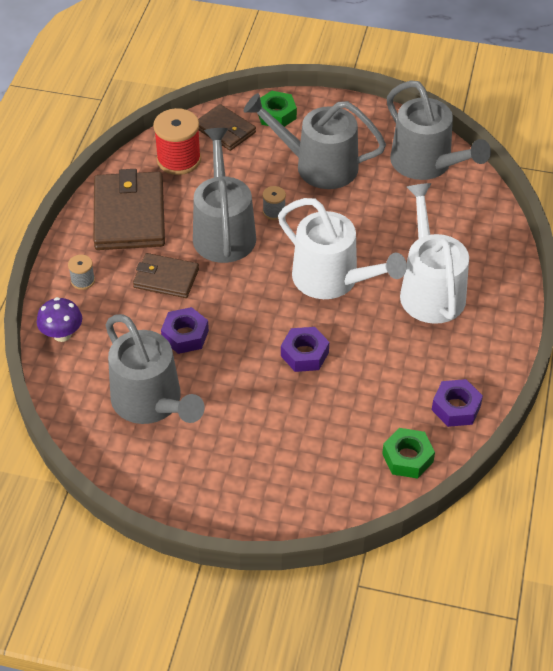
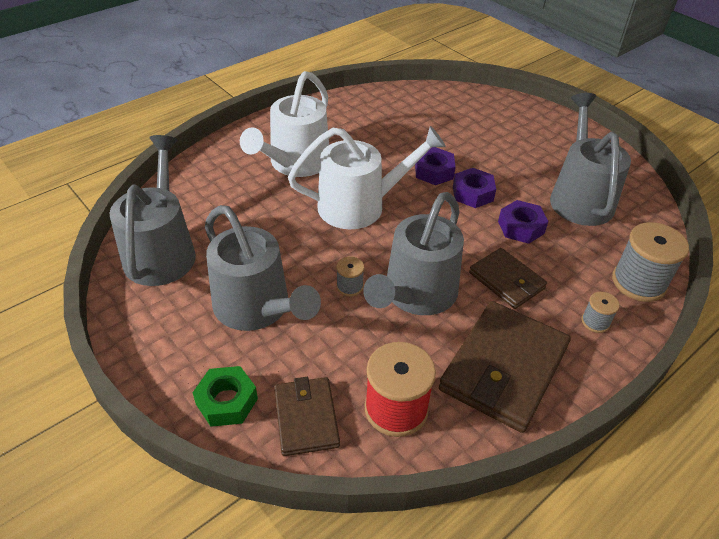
camera: 145 degrees left, 5 degrees down
(62, 334) = (638, 282): purple mushroom -> grey spool
(332, 279) = (360, 206): white watering can -> white watering can turned 90 degrees clockwise
(407, 458) = (422, 98): green nut -> none
(456, 408) = (364, 103): purple nut -> purple nut (472, 193)

